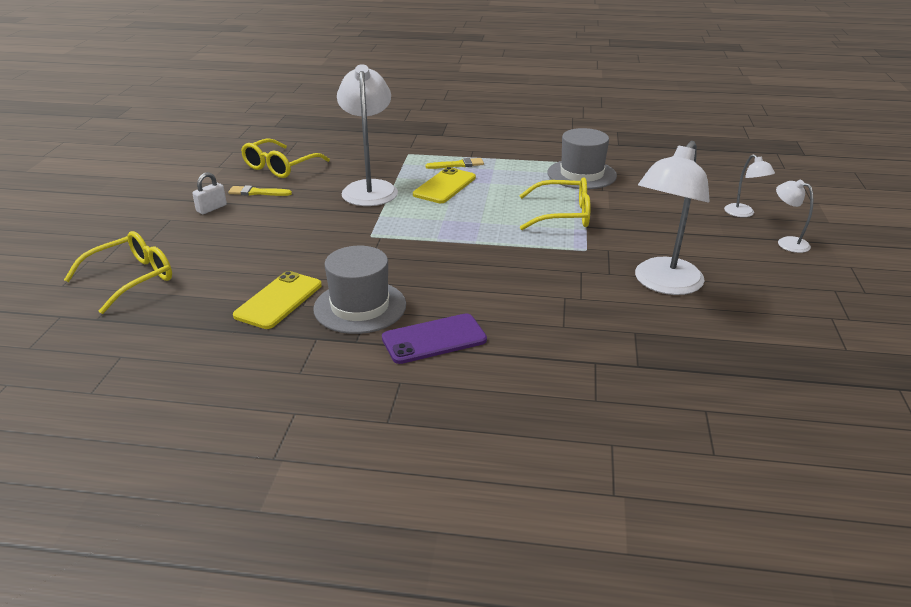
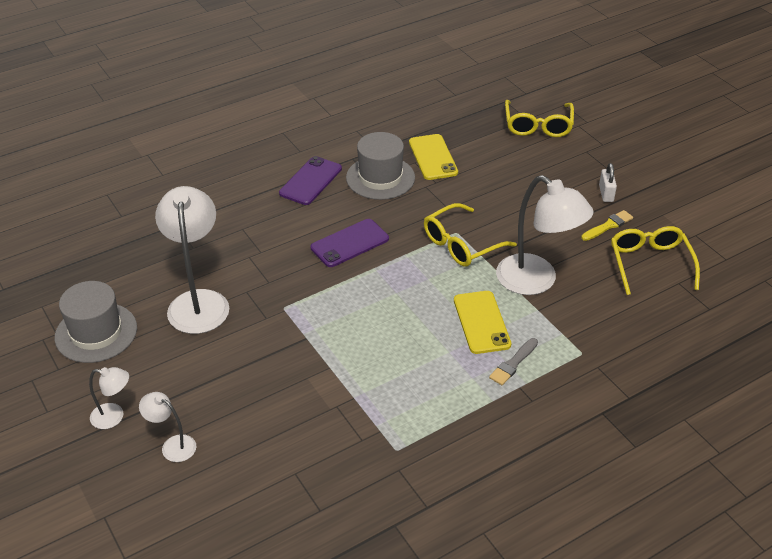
camera: 140 degrees right, 10 degrees up
(457, 165) = (513, 363): yellow brush -> grey brush
(471, 267) = (349, 243): none -> purple phone
(563, 215) = (339, 342): yellow glasses -> yellow glasses (461, 244)
(581, 174) = (379, 423): grey hat -> grey hat (96, 332)

